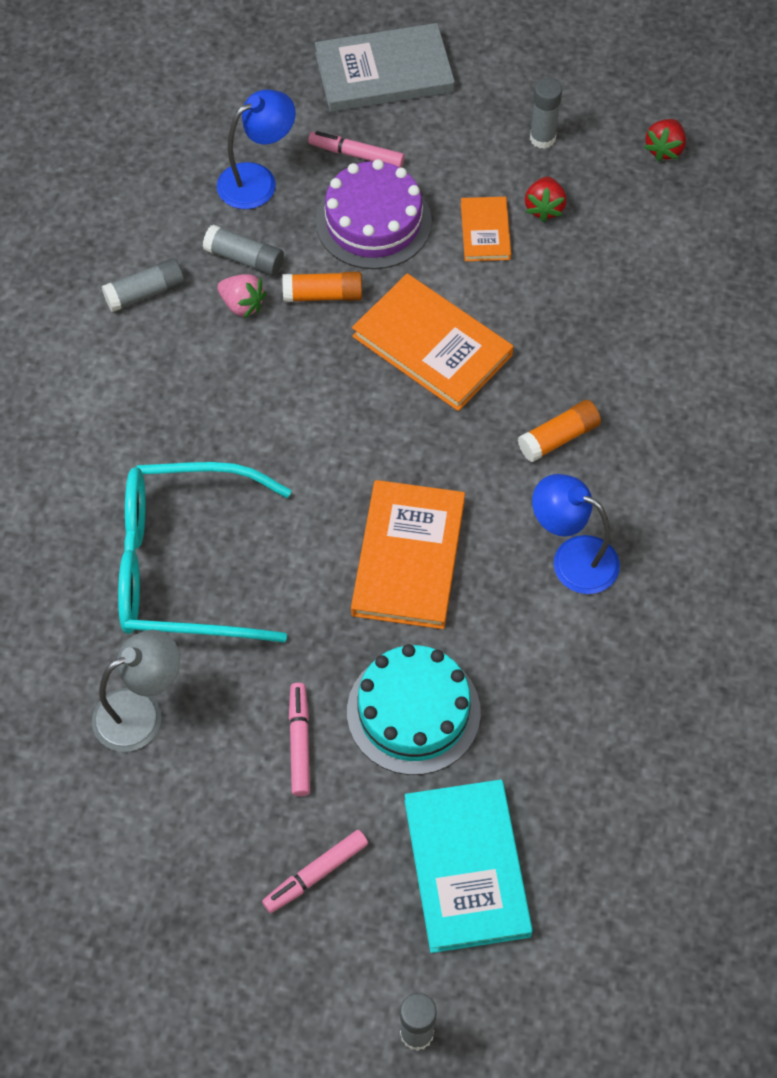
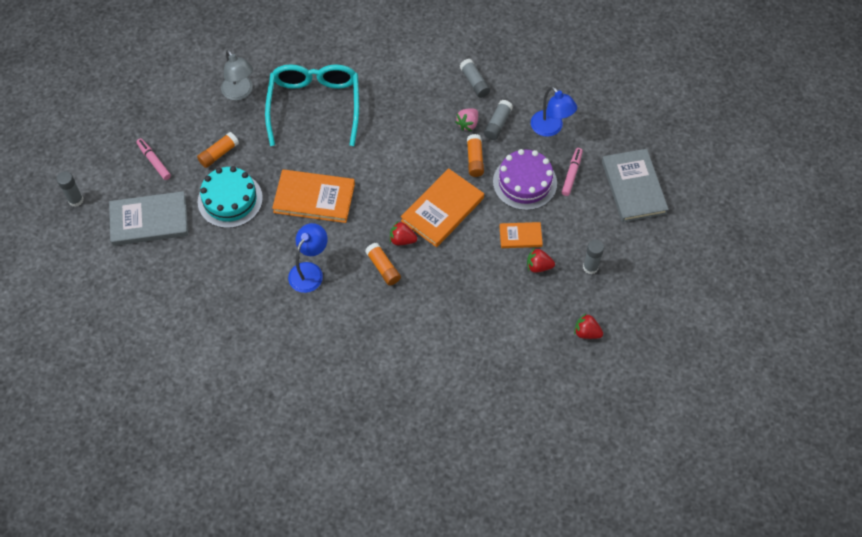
camera: 90 degrees right, 0 degrees up
(299, 742) = (219, 154): pink marker -> orange glue stick
(467, 867) = (149, 221): turquoise book -> grey book
(498, 408) = (402, 240): none -> red strawberry

